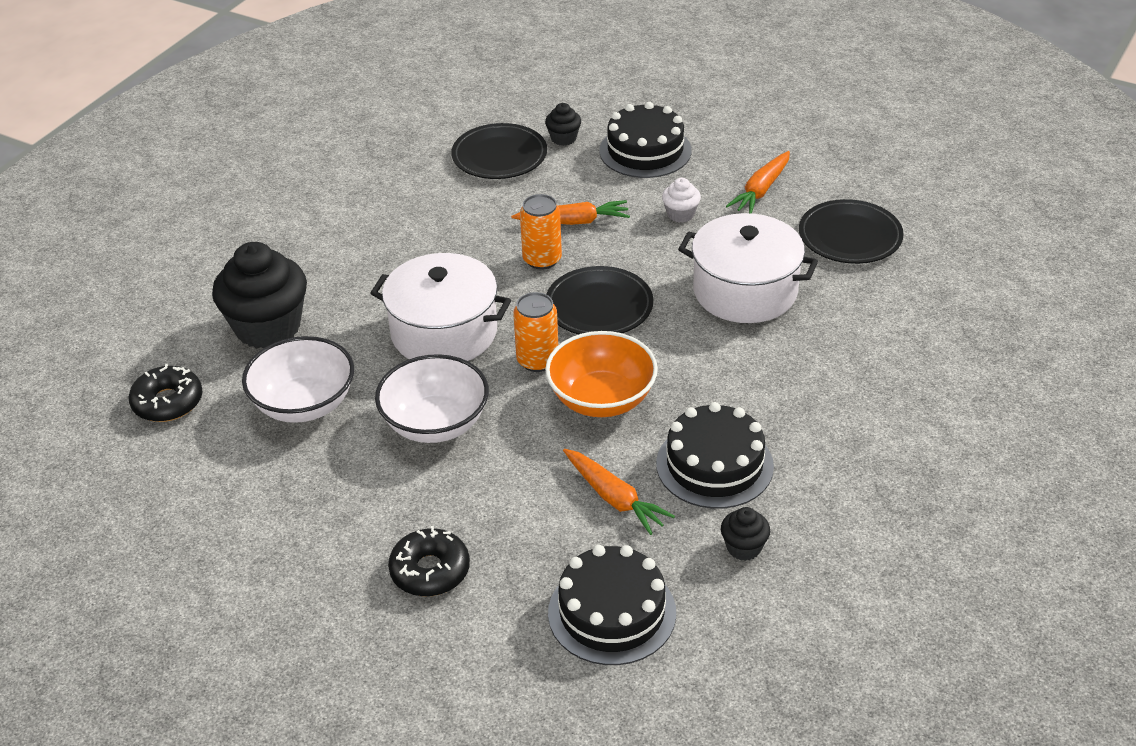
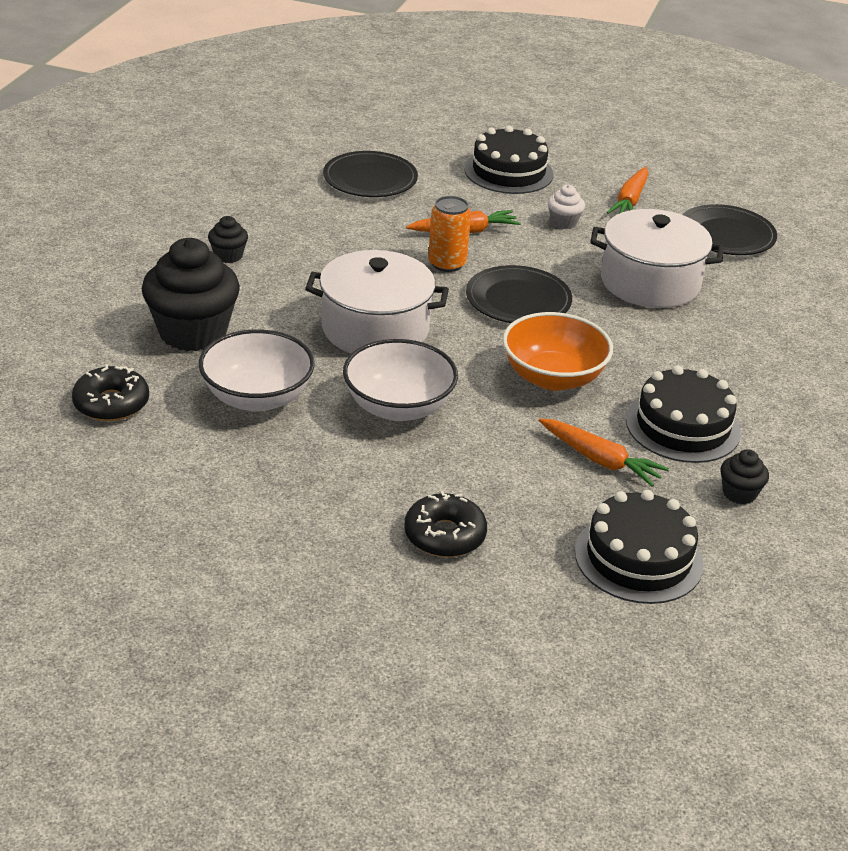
camera: 15 degrees left, 5 degrees down
(537, 360) = (477, 348): orange can -> none
(563, 138) = (426, 163): black cupcake -> black cupcake (228, 256)

